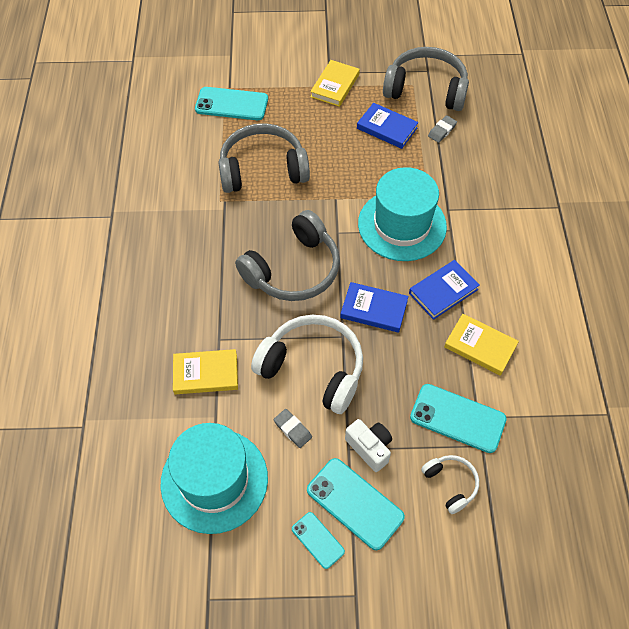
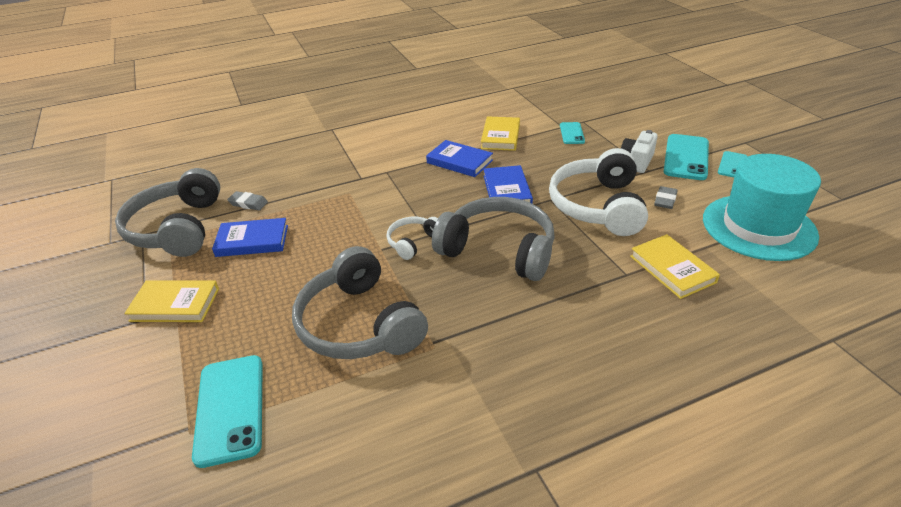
camera: 110 degrees left, 20 degrees down
(387, 128) = (252, 241): blue book -> blue book turned 75 degrees clockwise
(402, 225) = (395, 198): turquoise hat -> none
(451, 484) = (624, 126): white headphones -> white headphones (413, 242)
(457, 418) = (572, 133): turquoise phone -> turquoise phone, size x0.56

